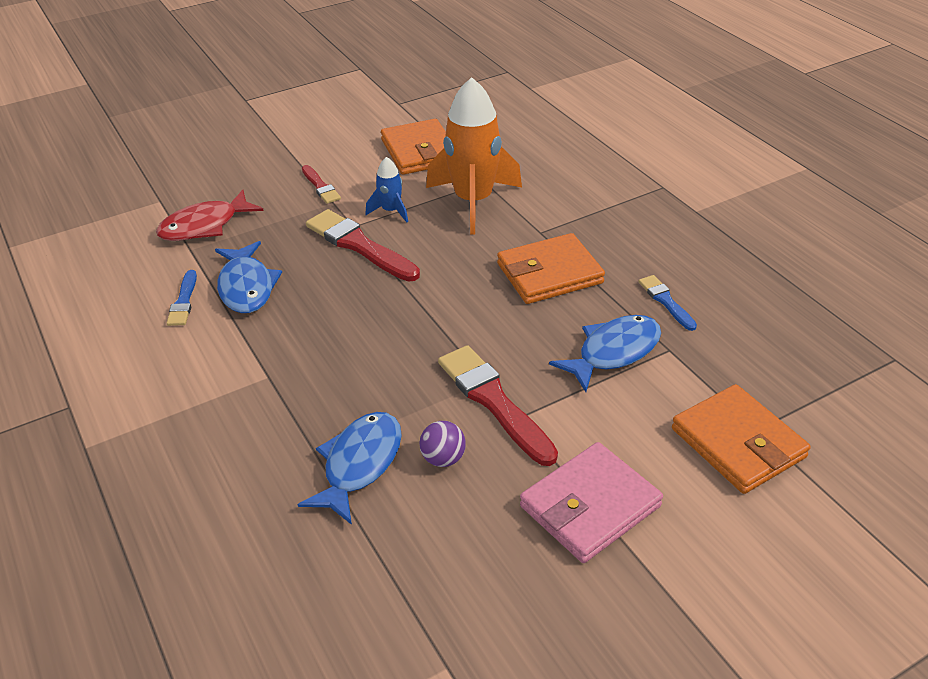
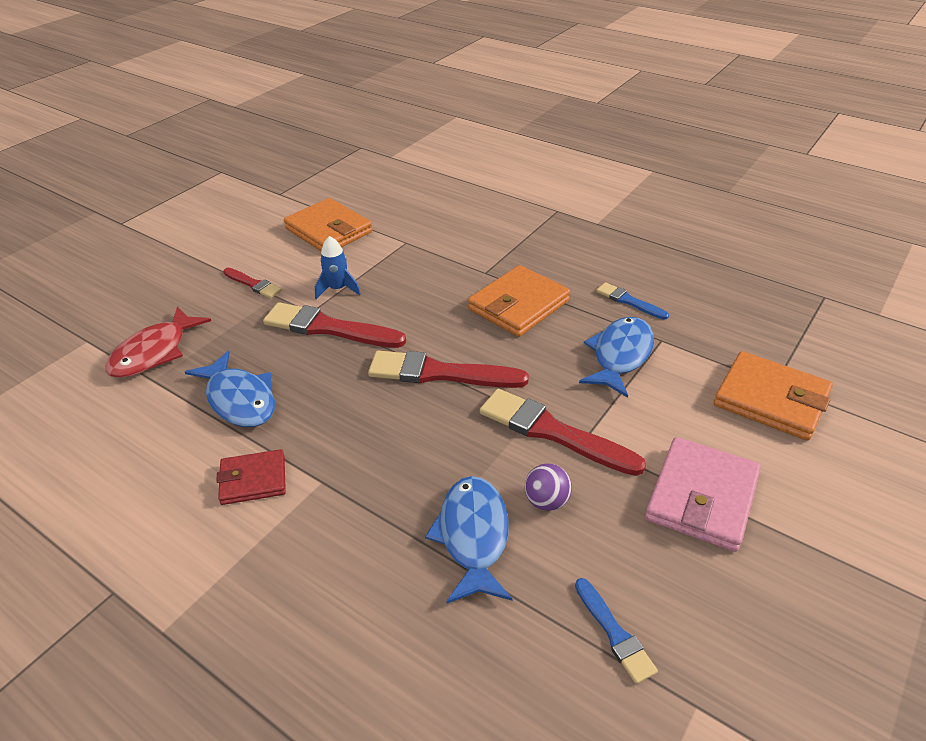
camera: 25 degrees left, 0 degrees up
(183, 301) = (179, 434): blue brush -> blue brush (614, 633)
(216, 357) = (253, 480): none -> red wallet
(429, 316) = (440, 373): none -> red brush
(473, 201) = (408, 261): orange rocket -> none

